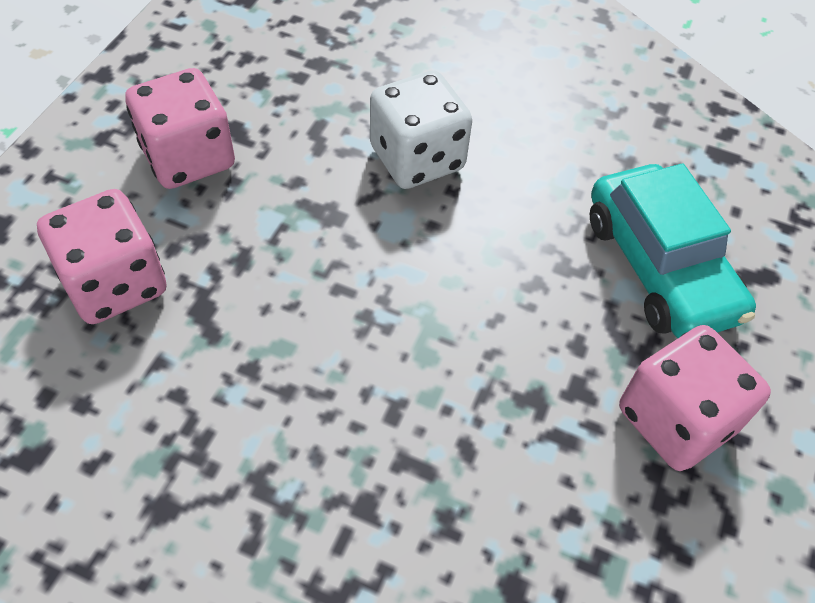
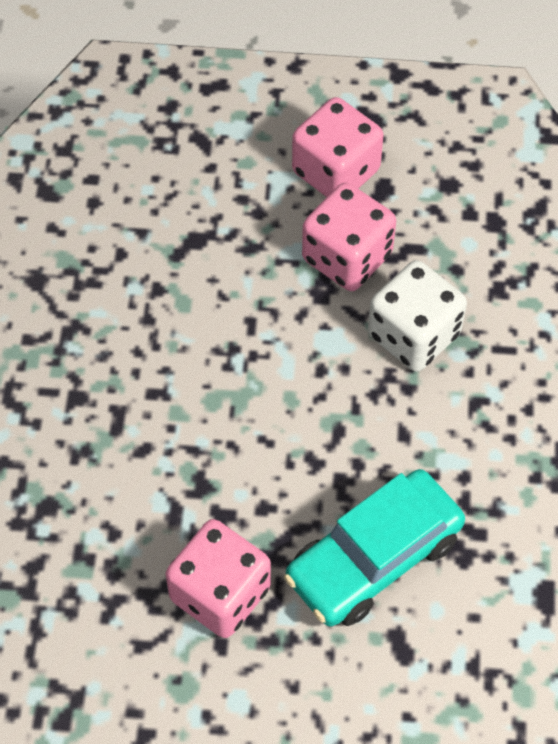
camera: 75 degrees right, 5 degrees up
(115, 283) = (196, 177): pink dice -> pink dice (347, 257)

